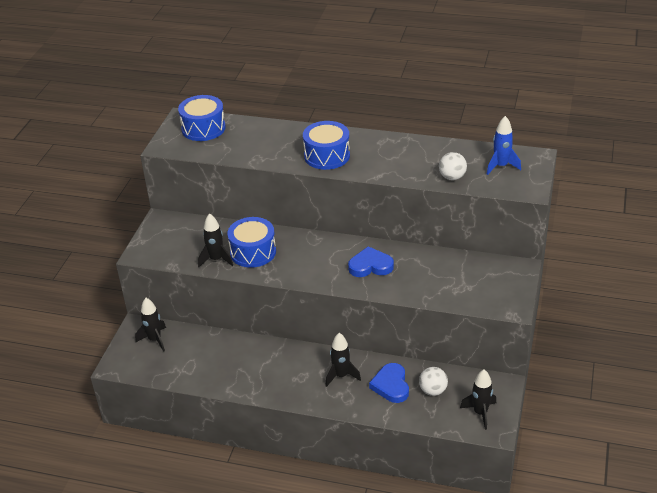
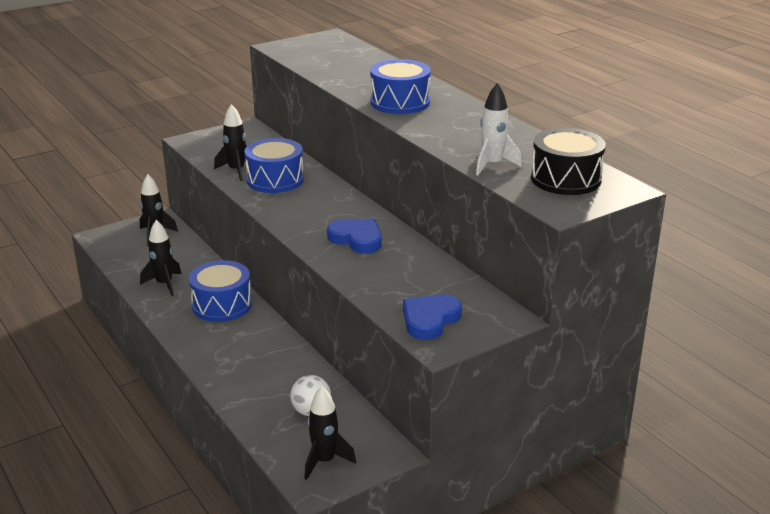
camera: 40 degrees right, 10 degrees down
(203, 128) = (333, 47): blue drum -> blue drum (222, 305)
(341, 376) = (250, 346): black rocket -> black rocket (164, 284)
(391, 385) = (280, 382): blue heart -> blue heart (430, 320)
(452, 177) = (492, 165): white ball -> white rocket
(501, 166) = (565, 179): blue rocket -> black drum

